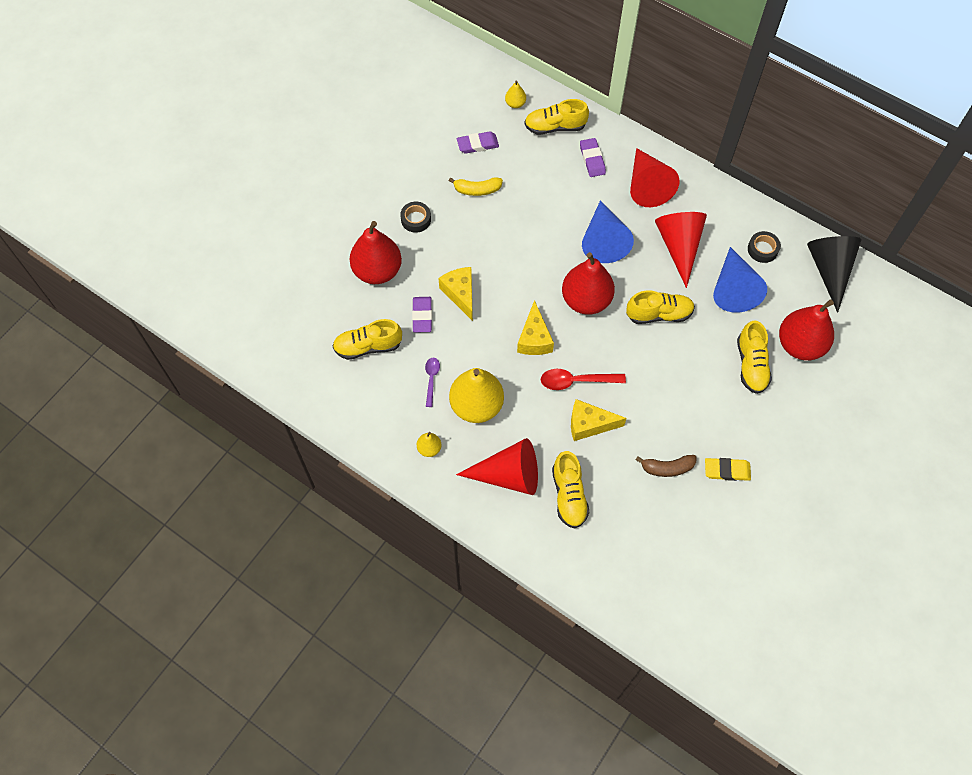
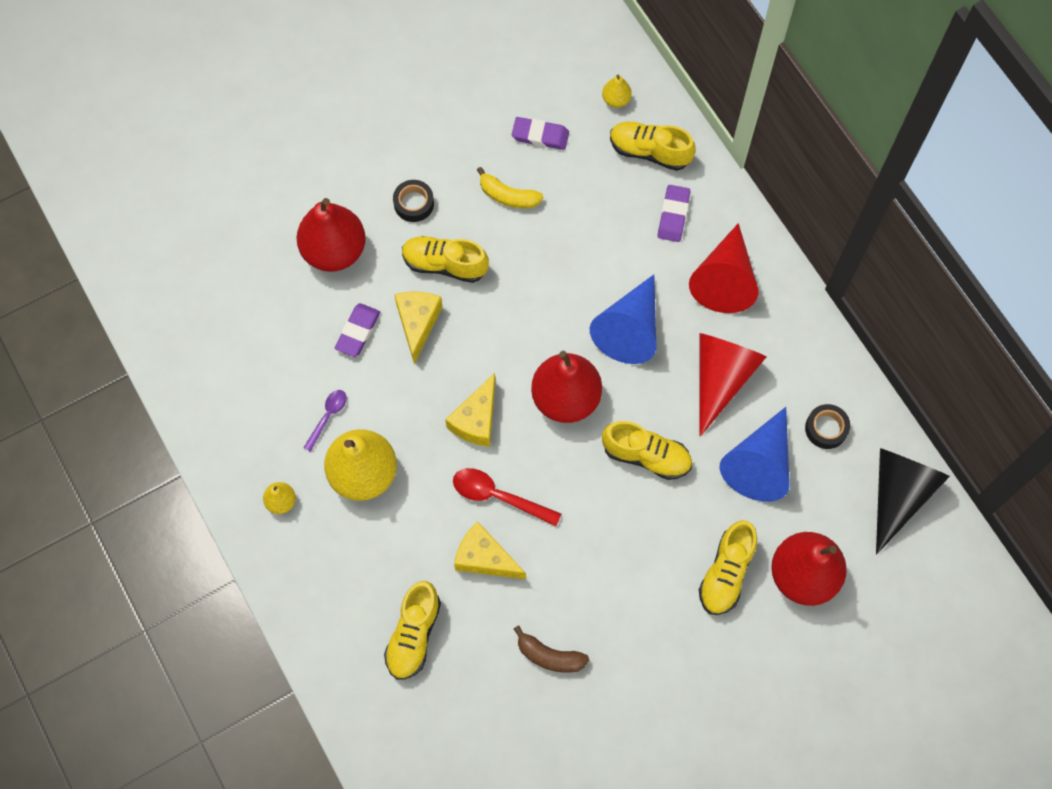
camera: 25 degrees right, 5 degrees up
(368, 346) = (275, 342): yellow shoe -> yellow shoe (445, 264)
(509, 475) = (356, 577): red cone -> none
(727, 470) = (620, 693): yellow eraser -> none

